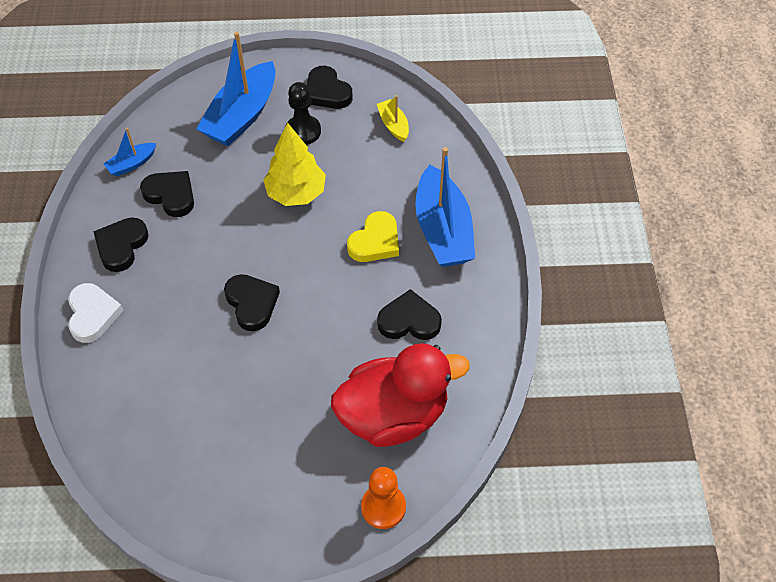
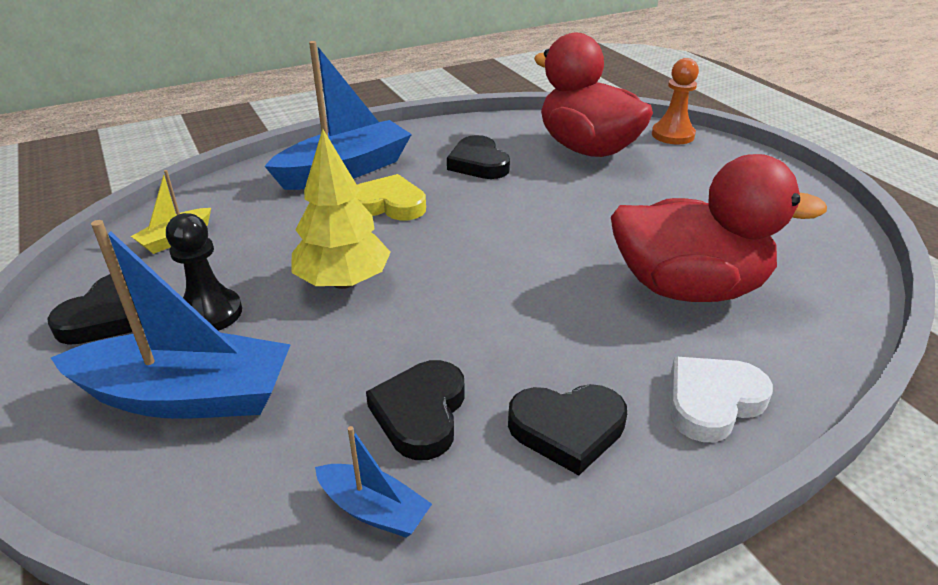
camera: 115 degrees left, 20 degrees down
(176, 364) = (688, 288): none -> red duck
(252, 303) = (548, 261): black heart -> none

